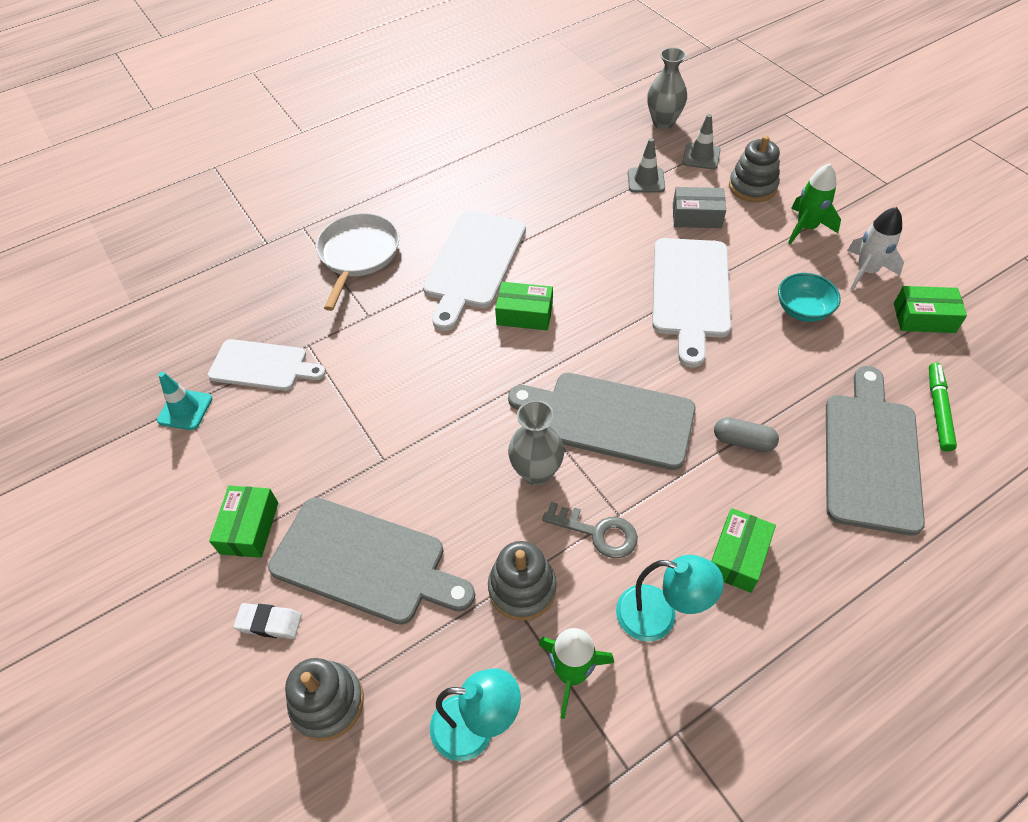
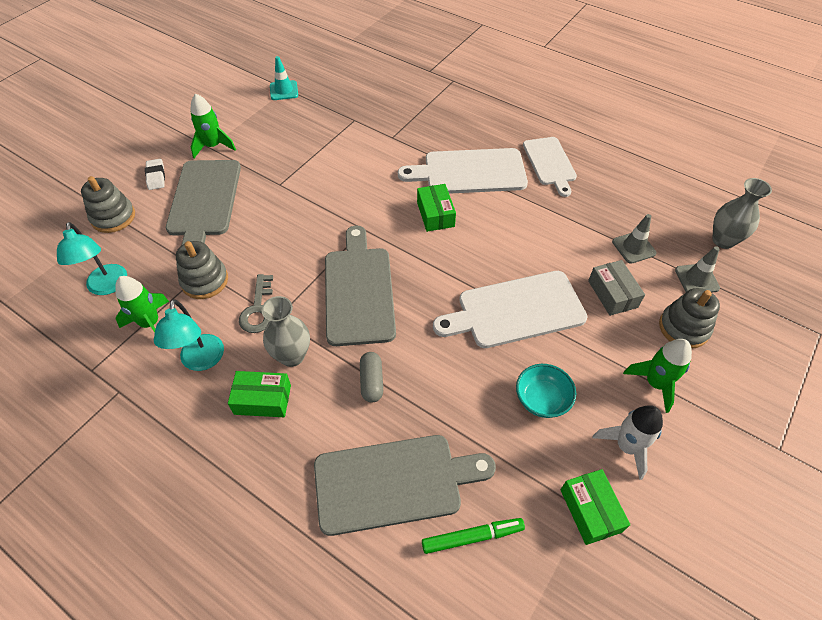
camera: 65 degrees right, 0 degrees up
(249, 528) = (213, 146): green box -> green rocket
(262, 366) = (329, 107): white cutting board -> white cutting board (550, 163)
(358, 254) = (444, 113): white pan -> none
(536, 472) = (296, 262): grey vase -> grey vase (292, 356)

